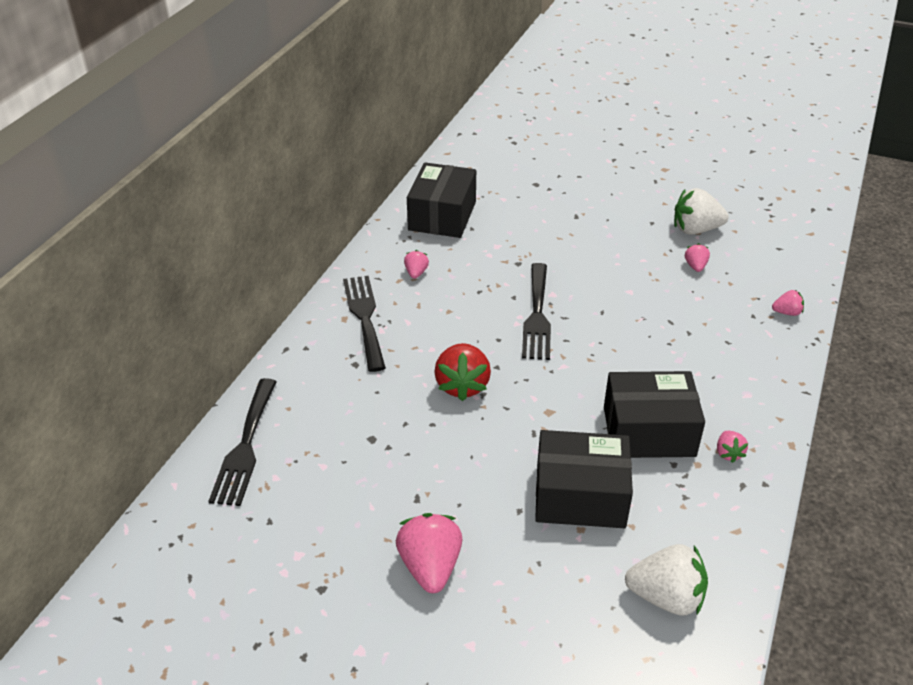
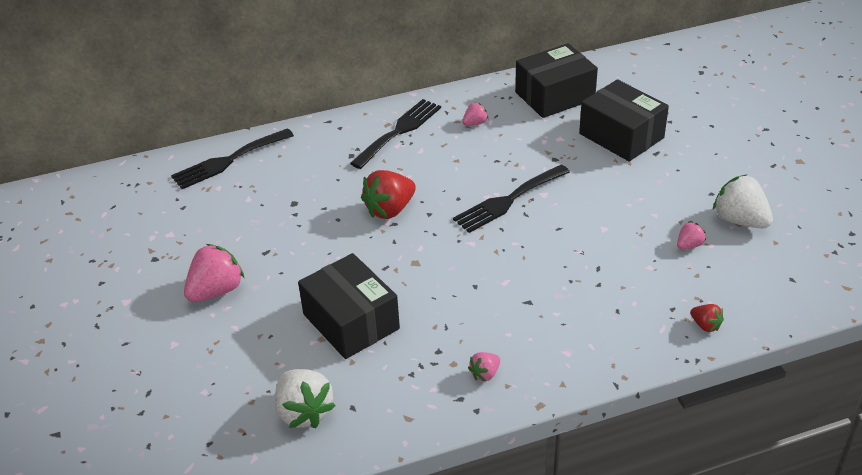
camera: 50 degrees right, 0 degrees up
(648, 431) = (456, 321): black box -> black box (621, 136)
(786, 312) = (705, 325): pink strawberry -> red strawberry

